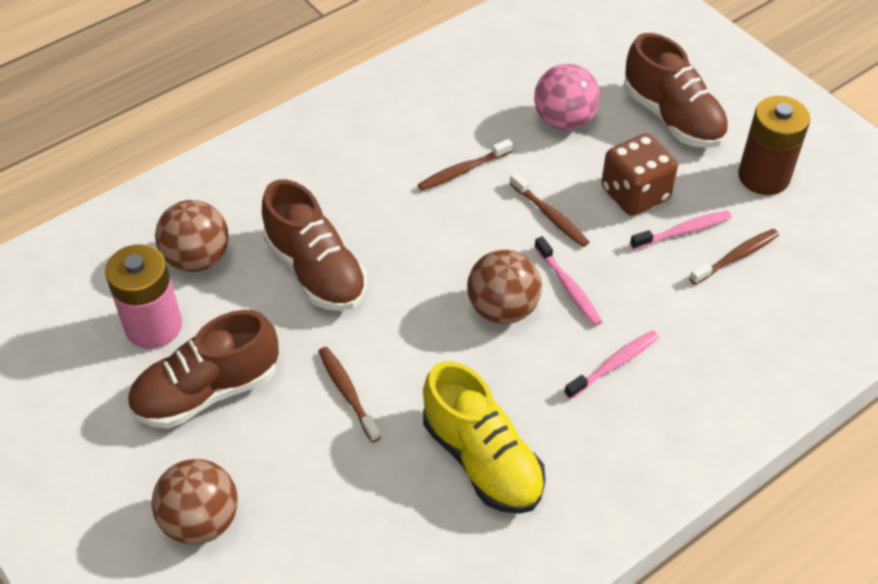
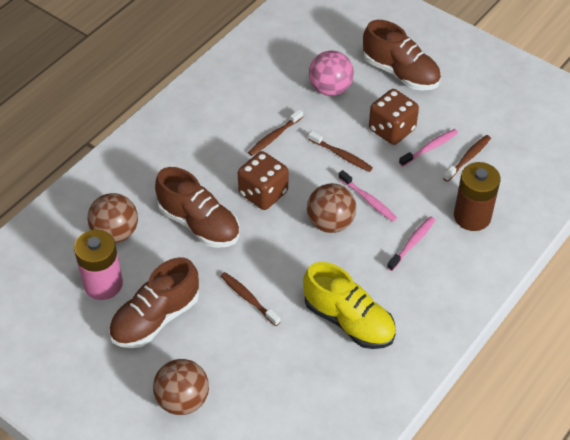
camera: 15 degrees left, 0 degrees up
(420, 246) = (263, 193): none -> brown dice
(763, 176) = (470, 101): brown battery -> brown battery (472, 216)

